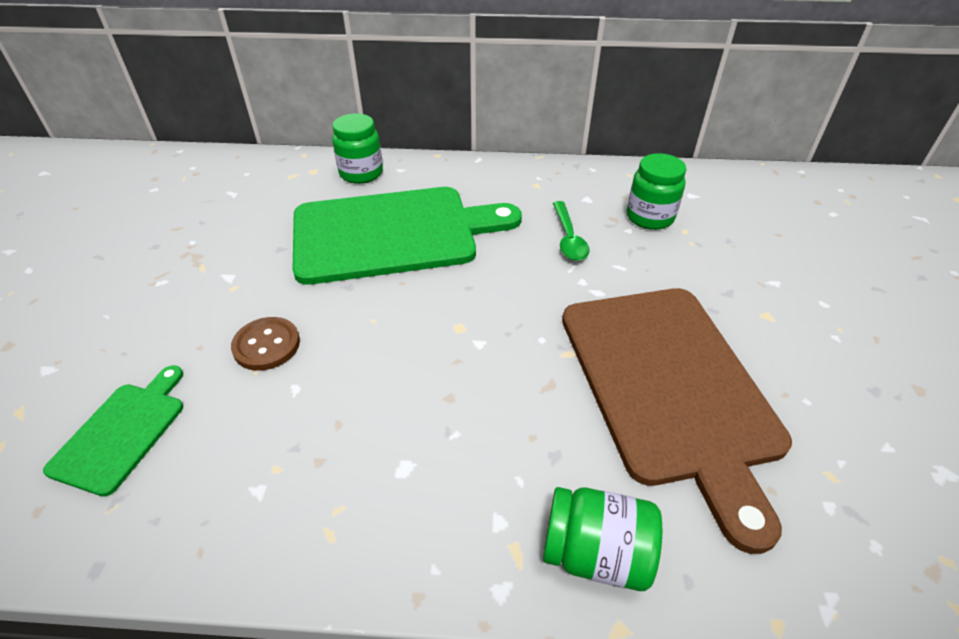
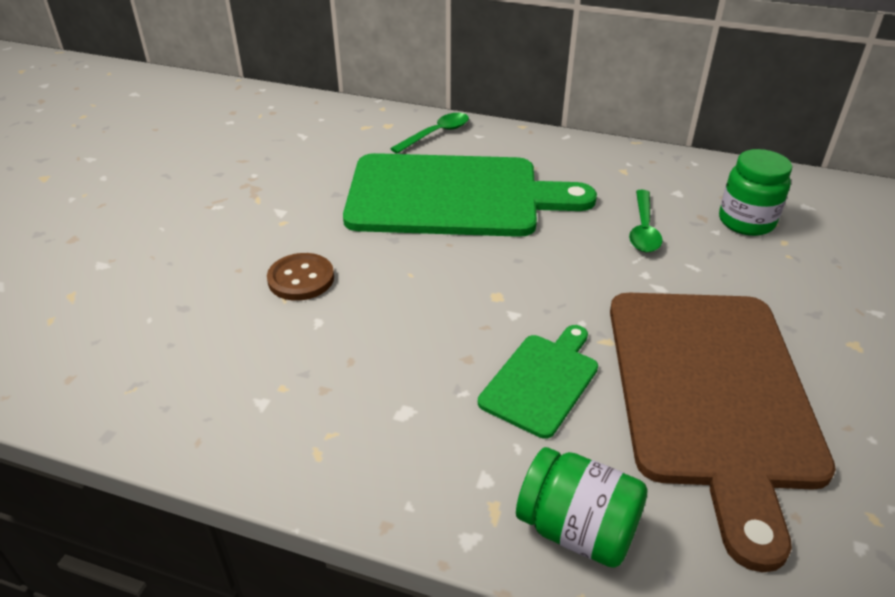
camera: 15 degrees right, 5 degrees down
(122, 432) = (153, 329): green cutting board -> green cutting board (542, 381)
(361, 173) = (436, 134): green jar -> green spoon

